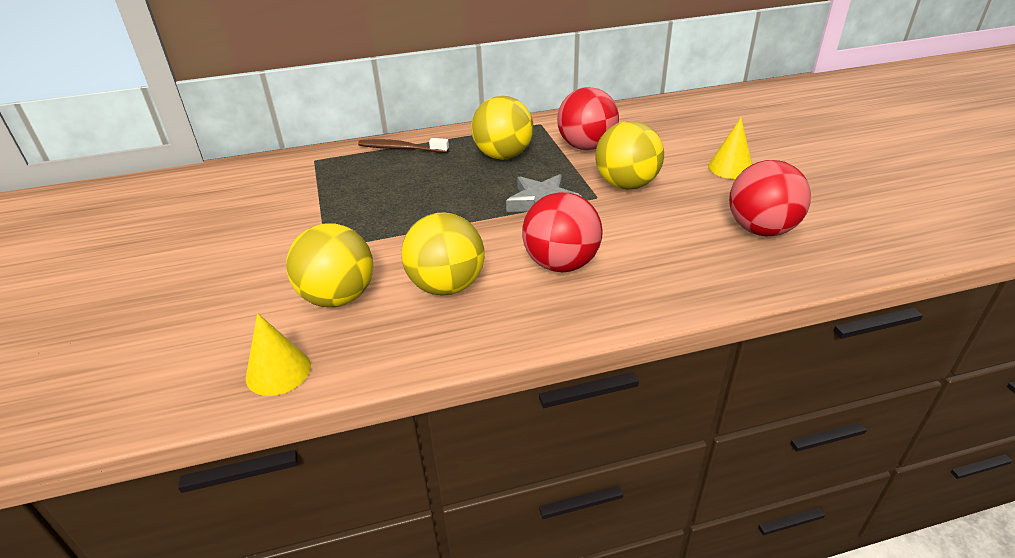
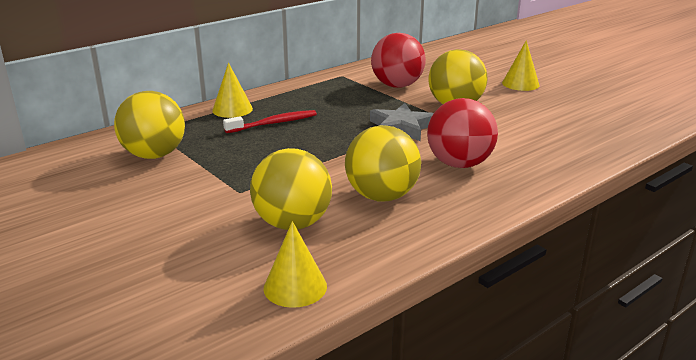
camera: 25 degrees left, 10 degrees down
(401, 148) = (232, 109): brown toothbrush -> yellow cone
(423, 173) = (274, 123): none -> red toothbrush
(503, 155) = (333, 101): yellow ball -> yellow ball (154, 155)
(761, 229) = (580, 117): red ball -> none

